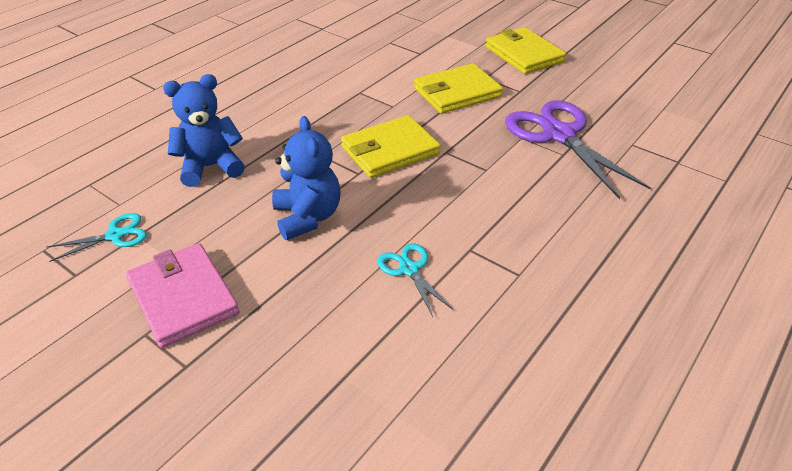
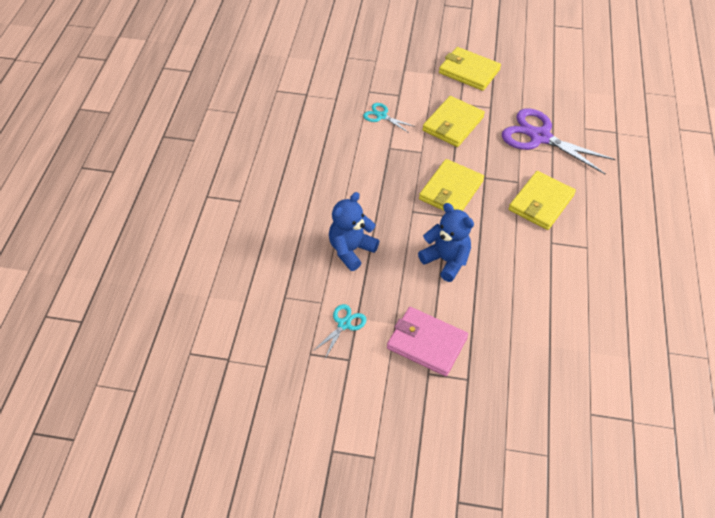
camera: 30 degrees left, 10 degrees up
(409, 269) = (530, 270): turquoise scissors -> turquoise scissors (381, 116)
(497, 201) = (541, 203): none -> yellow wallet

